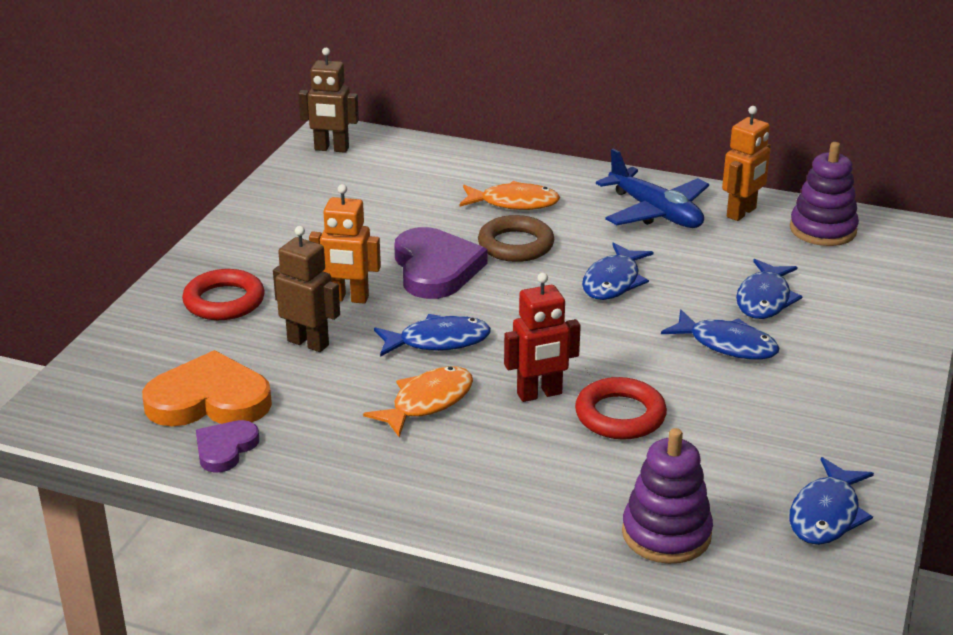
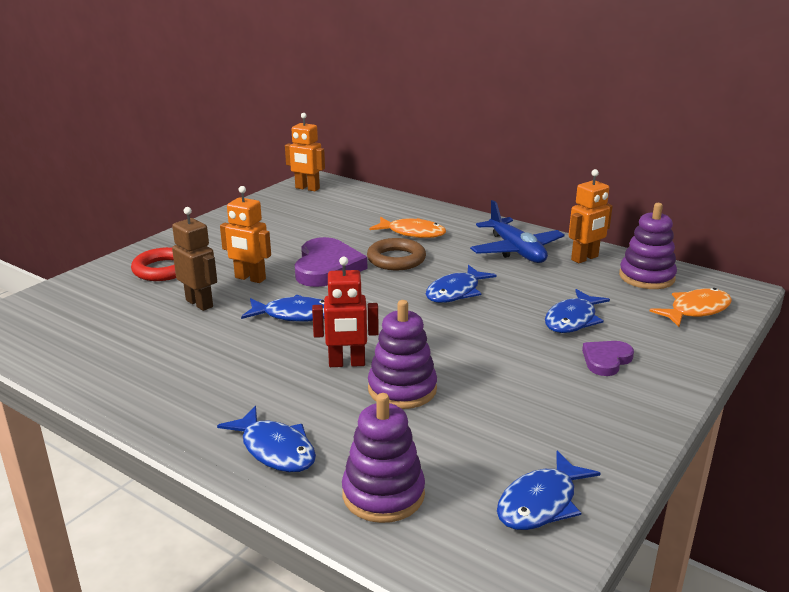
camera: 15 degrees right, 5 degrees down
(209, 400) = (100, 331): orange heart -> none
(225, 448) = (83, 366): purple heart -> purple heart (606, 360)
(331, 149) = (307, 188): brown robot -> orange robot
(427, 402) = (256, 356): orange fish -> orange fish (696, 310)
(620, 415) = (402, 389): red ring -> purple stacking toy
(727, 345) = (523, 349): blue fish -> blue fish (275, 449)

